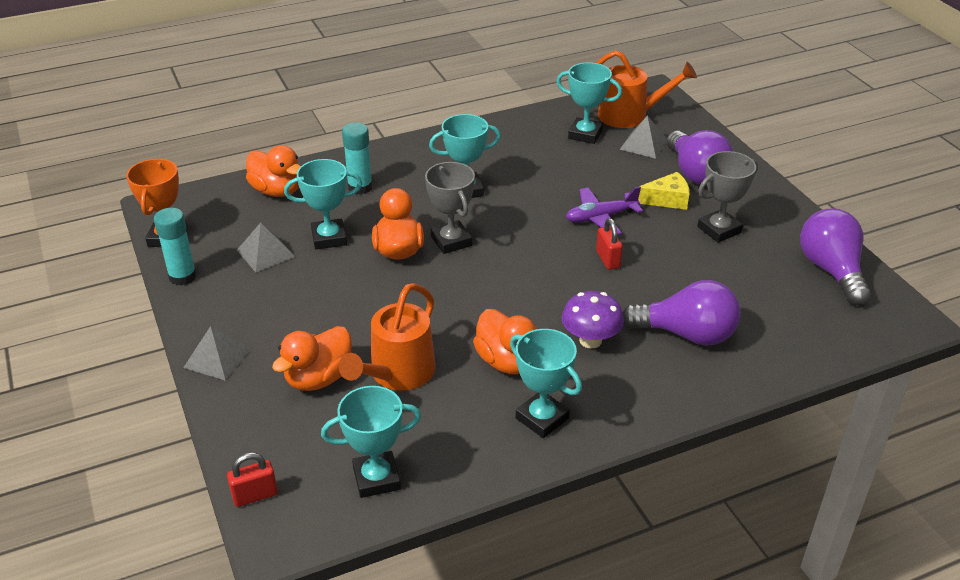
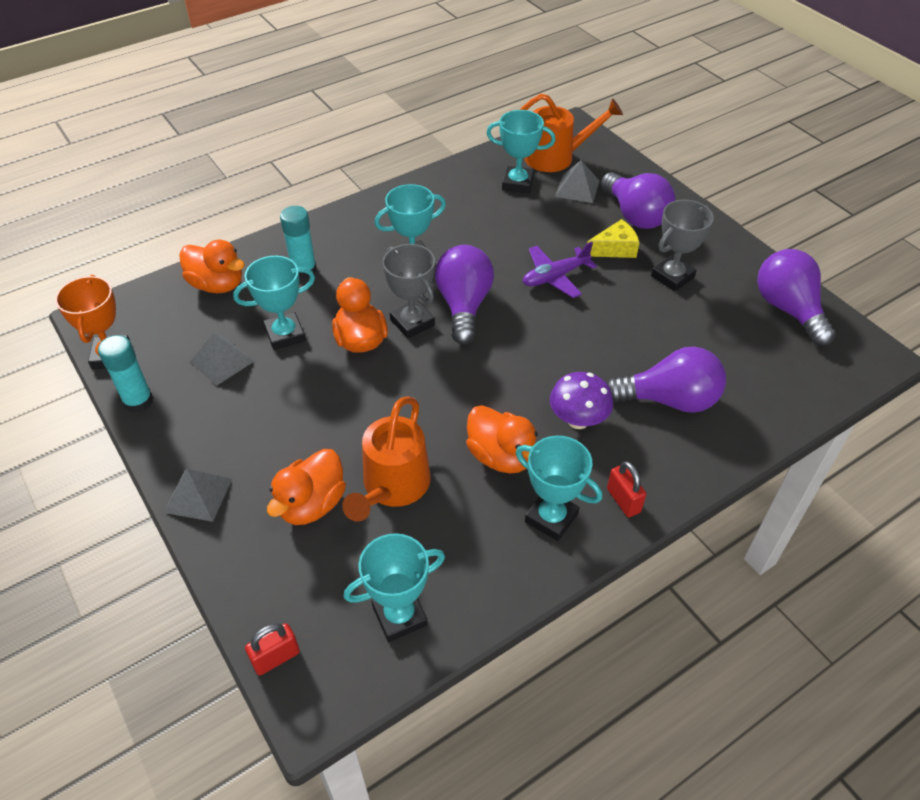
camera: 10 degrees left, 10 degrees up
(504, 232) = (464, 306): none -> purple light bulb
(607, 259) = (573, 324): red padlock -> red padlock (623, 500)

